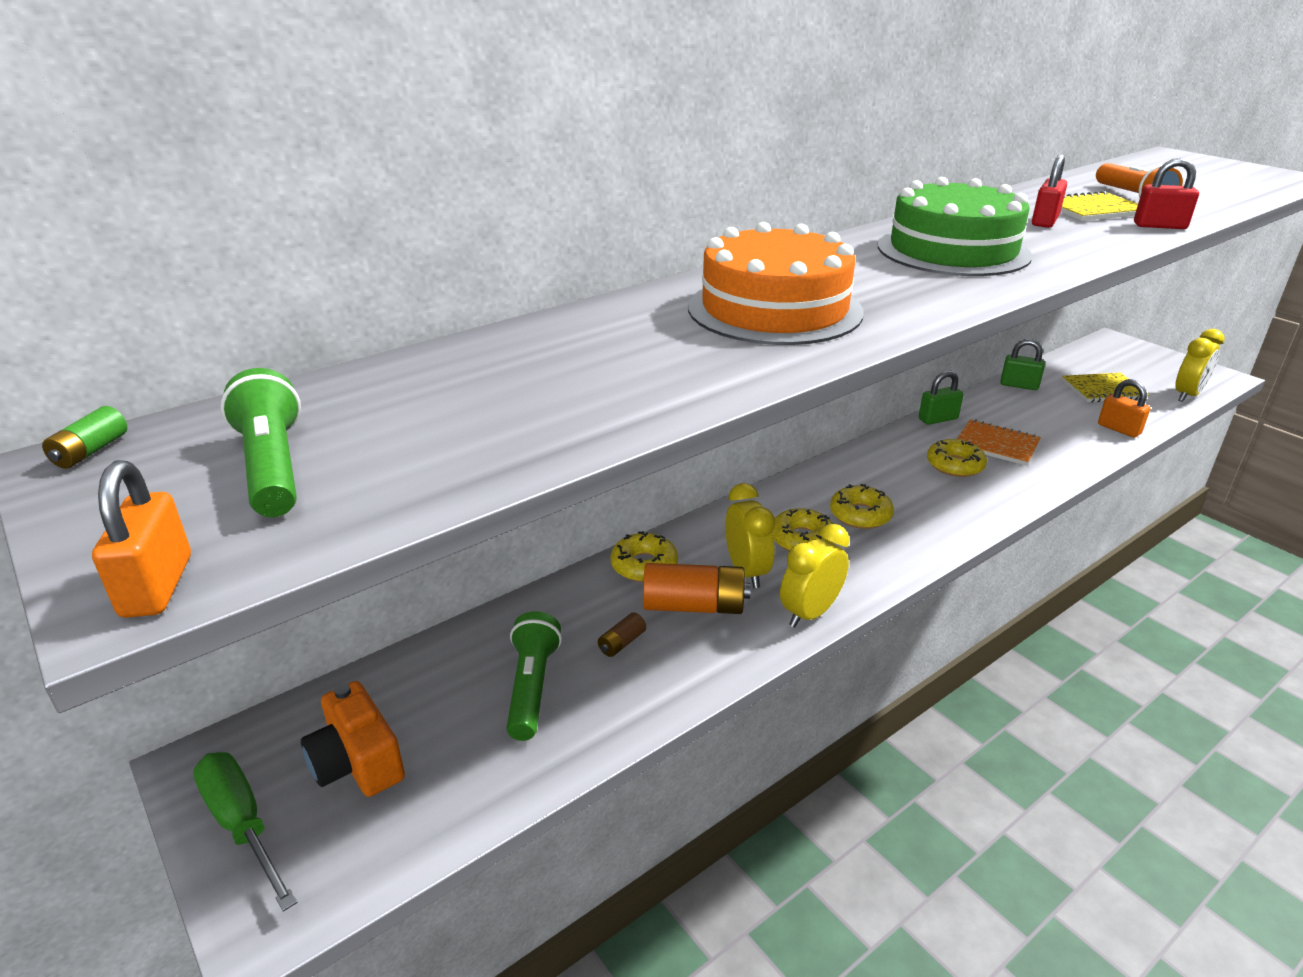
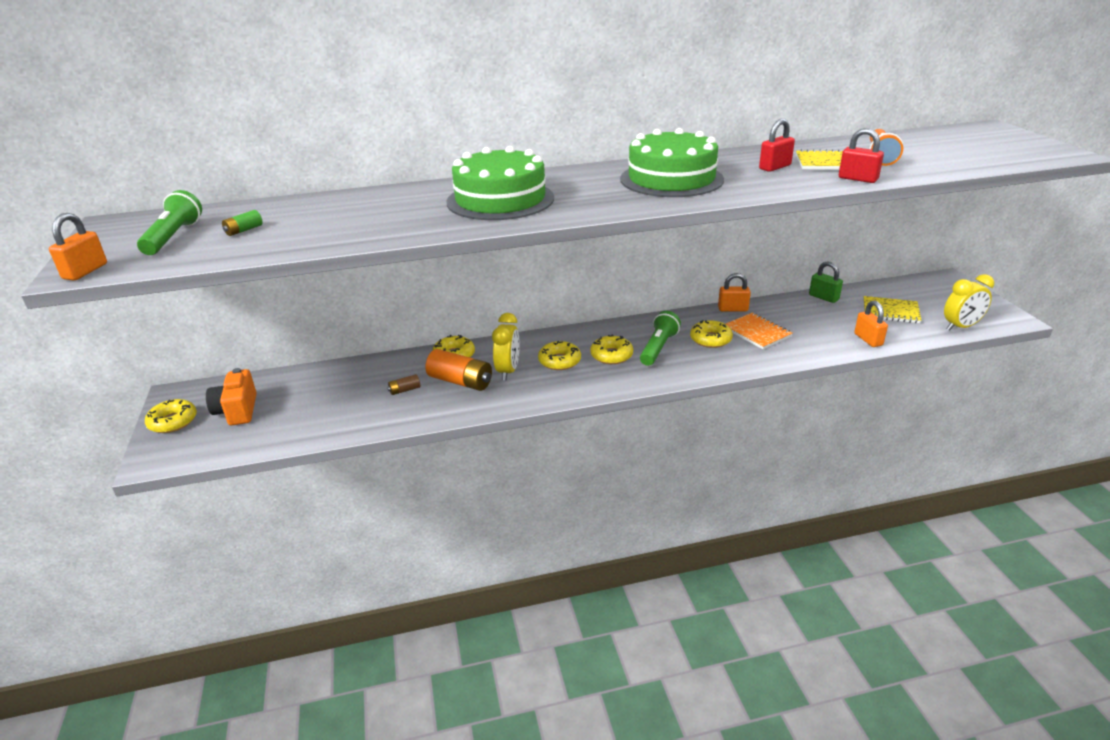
camera: 25 degrees right, 0 degrees up
(91, 451) = (119, 220): green battery -> green battery (244, 230)
(242, 824) = (173, 422): green screwdriver -> yellow donut
(532, 687) = (341, 399): green flashlight -> green flashlight (658, 348)
(774, 309) = (500, 200): orange cake -> green cake
(810, 613) = (521, 400): yellow clock -> none
(938, 419) = (733, 309): green padlock -> orange padlock

